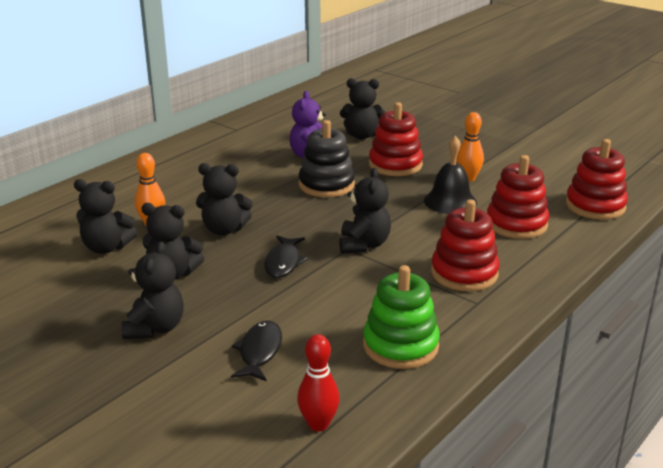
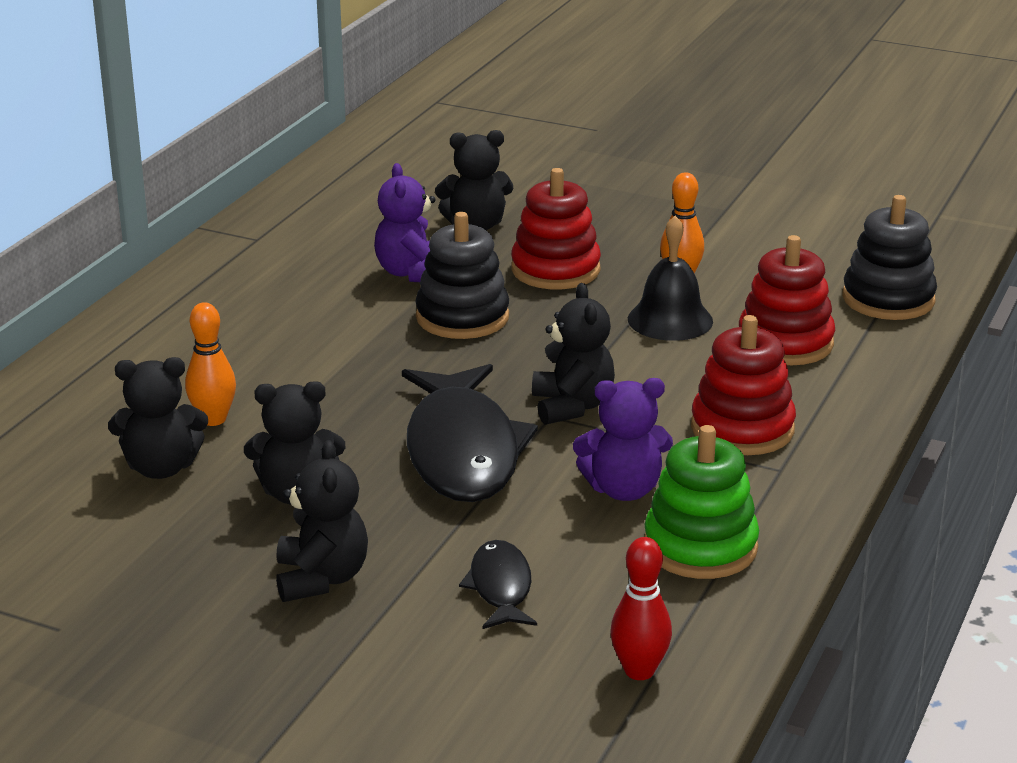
camera: 15 degrees left, 0 degrees up
(224, 229) = (338, 412): black teddy bear -> none
(283, 262) = (462, 451): black fish -> black fish, size x2.03
(369, 301) = (623, 489): none -> purple teddy bear
(595, 206) = (888, 299): red stacking toy -> black stacking toy

